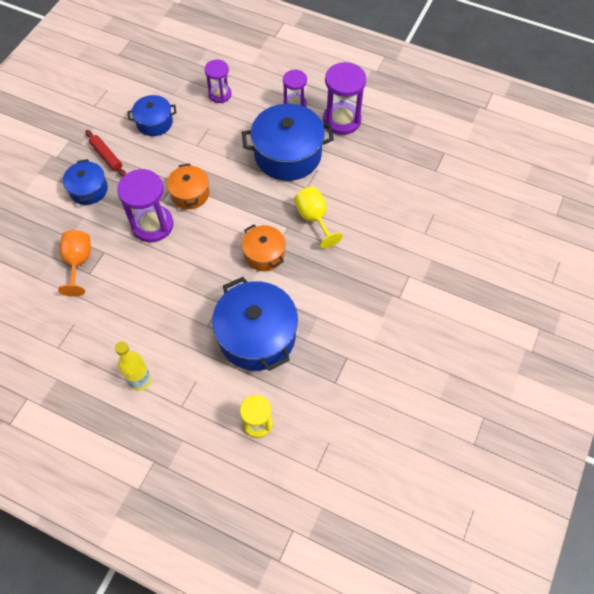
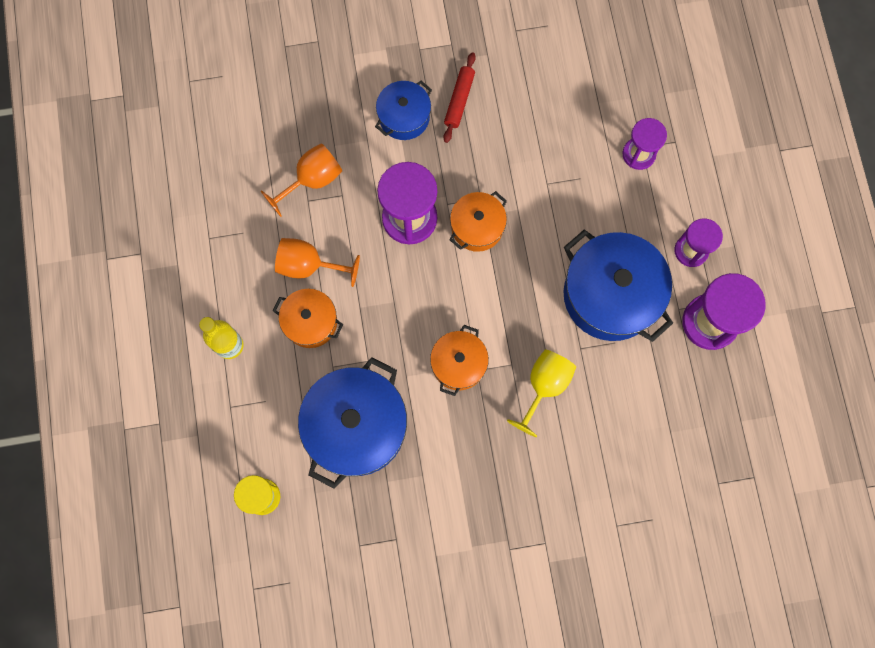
camera: 55 degrees right, 15 degrees up
(131, 299) = (309, 266): none -> orange goblet
(154, 123) = (542, 114): blue pot -> none
(167, 320) = (310, 322): none -> orange pot

